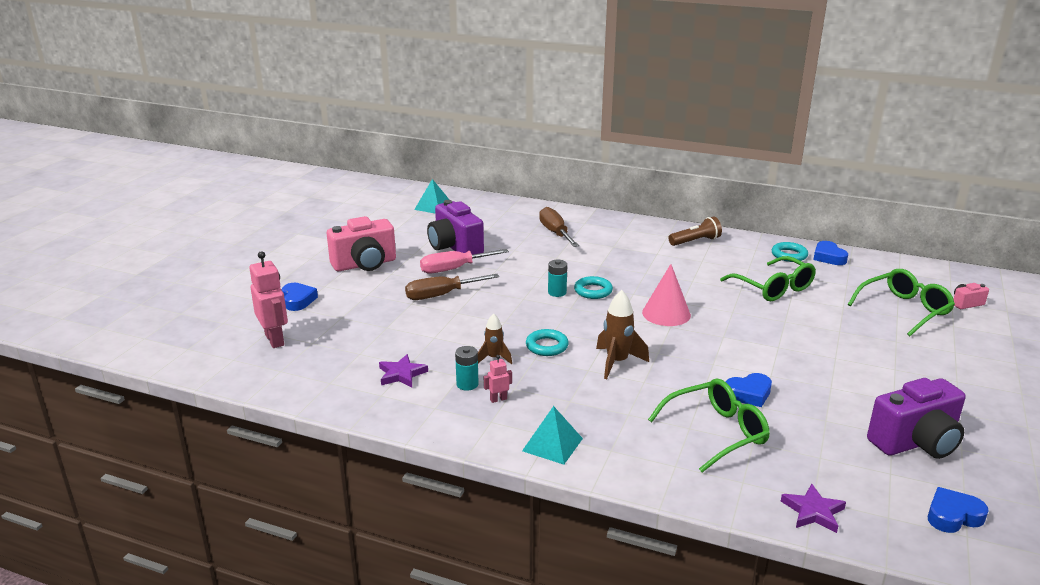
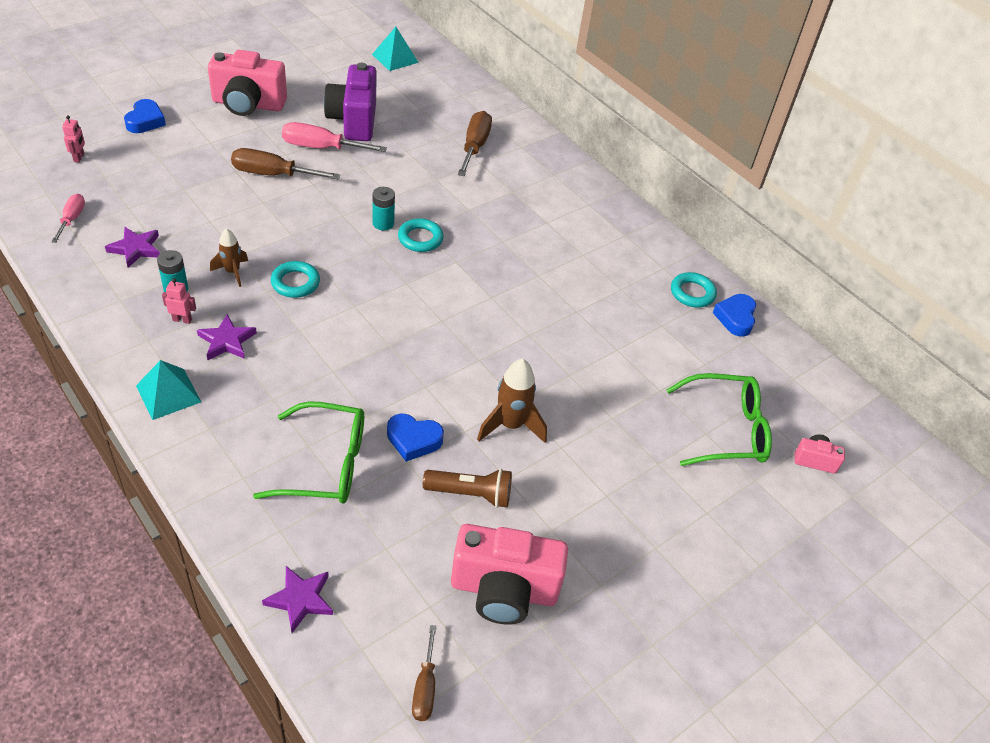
camera: 25 degrees right, 20 degrees up
(275, 340) = (79, 157): pink robot -> pink robot, size x0.48
(324, 377) = (72, 219): none -> pink screwdriver
(548, 397) = (227, 341): none -> purple star
(617, 362) = (336, 336): brown rocket -> brown rocket (510, 425)
(666, 313) = (457, 303): pink cone -> none
(695, 241) = (610, 225): brown flashlight -> brown flashlight (470, 494)
(773, 288) = (614, 327): green glasses -> none
(916, 443) = (503, 590): purple camera -> pink camera
(953, 516) = (425, 687): blue heart -> brown screwdriver

